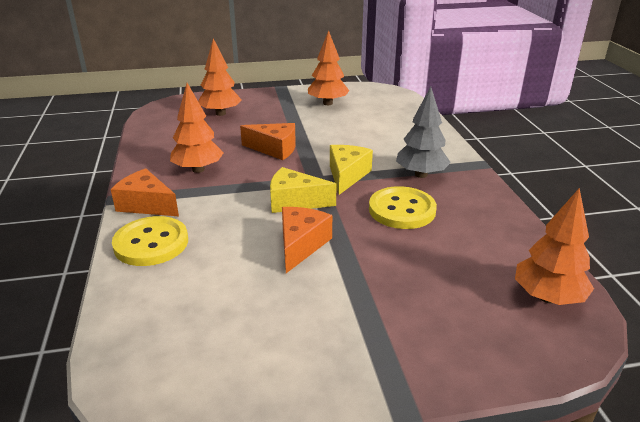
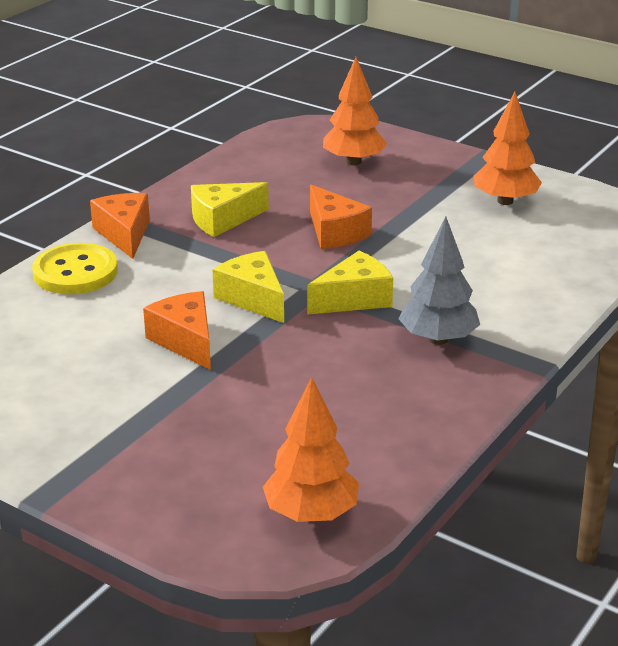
camera: 45 degrees right, 0 degrees up
(198, 169) = (222, 220): orange tree -> yellow cheese
(301, 245) = (186, 341): orange cheese -> orange cheese turned 90 degrees counterclockwise
(402, 210) = (340, 362): yellow button -> none

